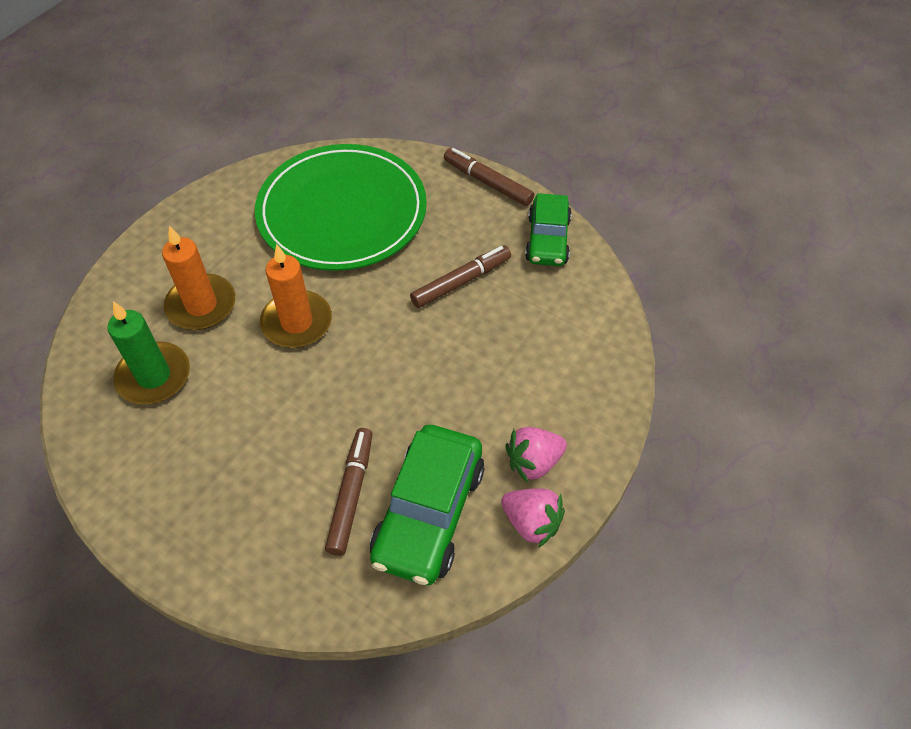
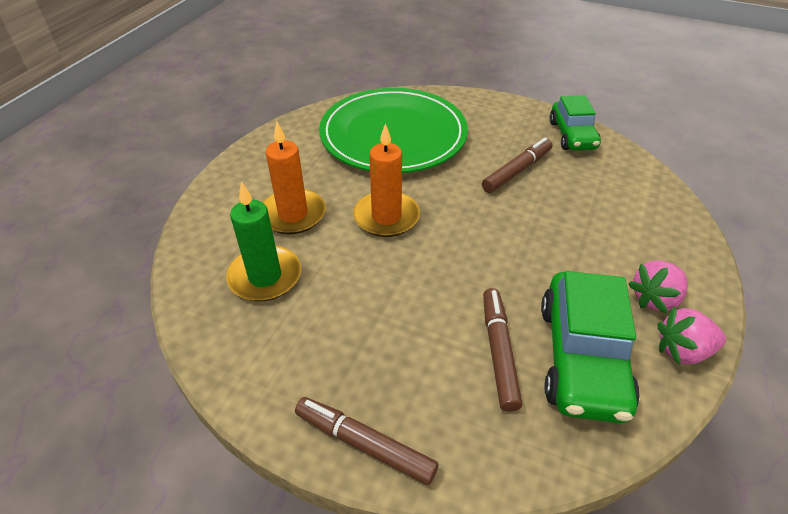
camera: 10 degrees left, 10 degrees down
(487, 182) = (504, 104): brown marker -> brown marker (364, 444)
(531, 522) = (682, 351): pink strawberry -> pink strawberry turned 150 degrees clockwise

